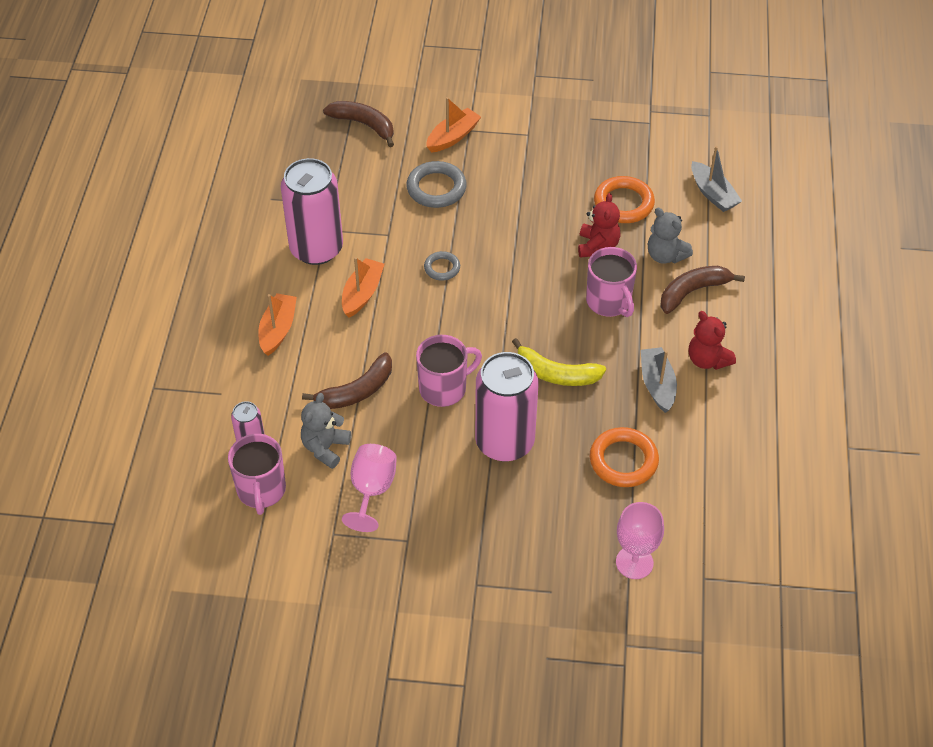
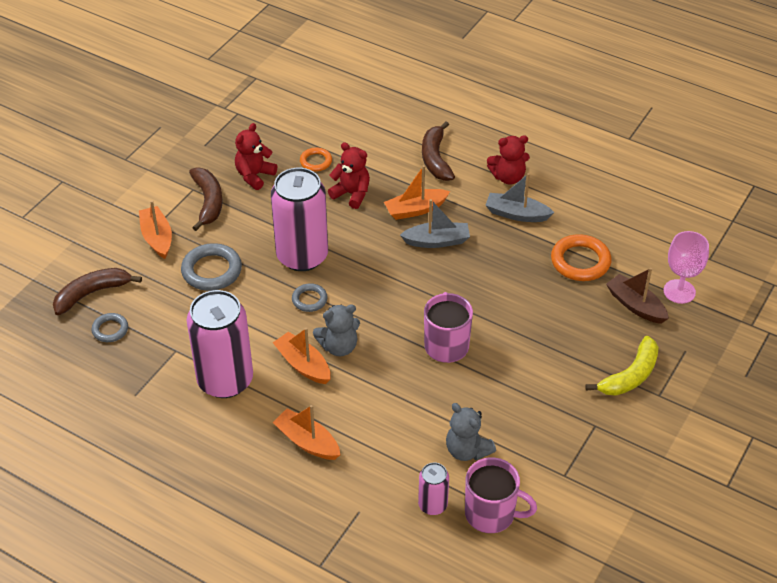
camera: 65 degrees left, 5 degrees down
(331, 153) = (110, 330): none -> grey ring
(356, 391) = (415, 407): brown banana -> brown banana (208, 202)
(372, 490) = (531, 432): pink goblet -> none
(504, 442) = (524, 326): pink can -> pink can (302, 256)
(556, 373) = (471, 269): yellow banana -> yellow banana (630, 376)
(574, 168) = (254, 176): none -> red teddy bear
(589, 528) = (635, 305): none -> brown boat
(609, 302) = (416, 209): pink mug -> orange boat
(623, 203) = (316, 161): orange ring -> orange ring, size x0.58
(665, 255) = (388, 159): grey teddy bear -> grey teddy bear (339, 347)
(713, 194) = (342, 109): grey boat -> grey boat (436, 241)

